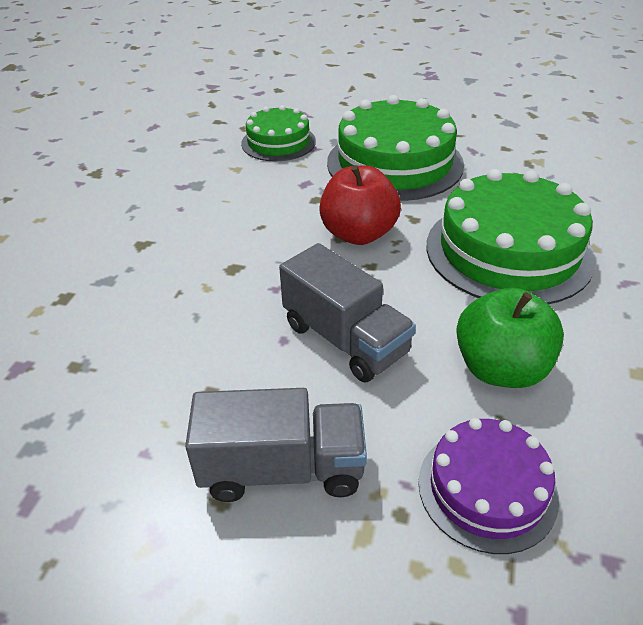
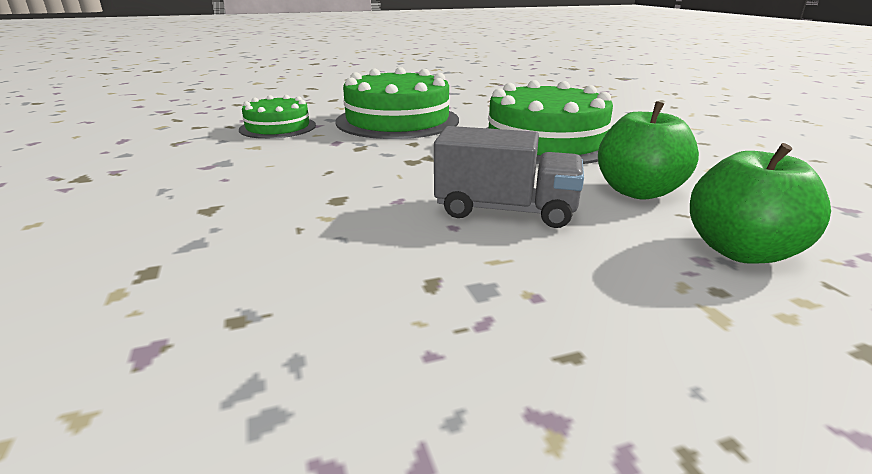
camera: 35 degrees left, 15 degrees down
(282, 469) = (586, 305): grey truck -> none
(358, 234) = (424, 156): red apple -> none
(487, 488) = (741, 251): purple cake -> green apple

